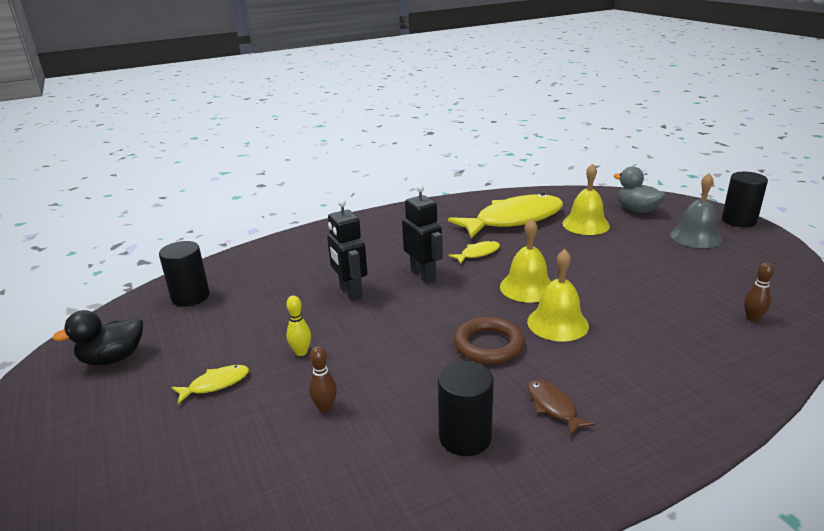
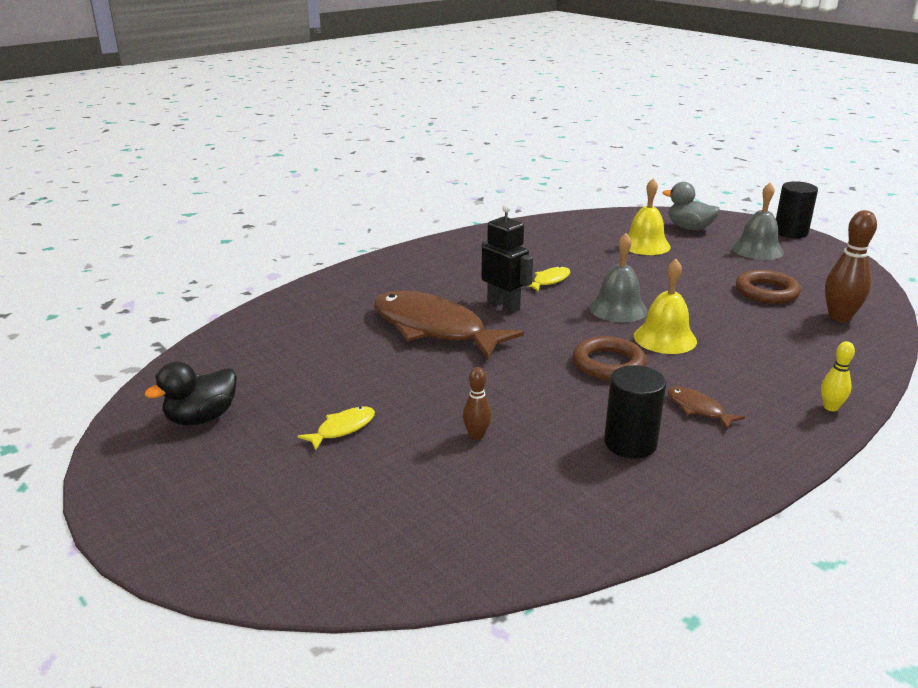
camera: 15 degrees left, 0 degrees up
(190, 297) = (249, 349): black cylinder -> none
(301, 352) = (417, 390): yellow bowling pin -> yellow bowling pin (830, 407)
(350, 292) = (434, 329): black robot -> brown fish
(513, 220) = (568, 245): yellow fish -> none
(527, 287) = (618, 308): yellow bell -> grey bell
(685, 282) = (766, 292): none -> brown ring
(752, 318) = (839, 318): brown bowling pin -> brown bowling pin, size x1.81

